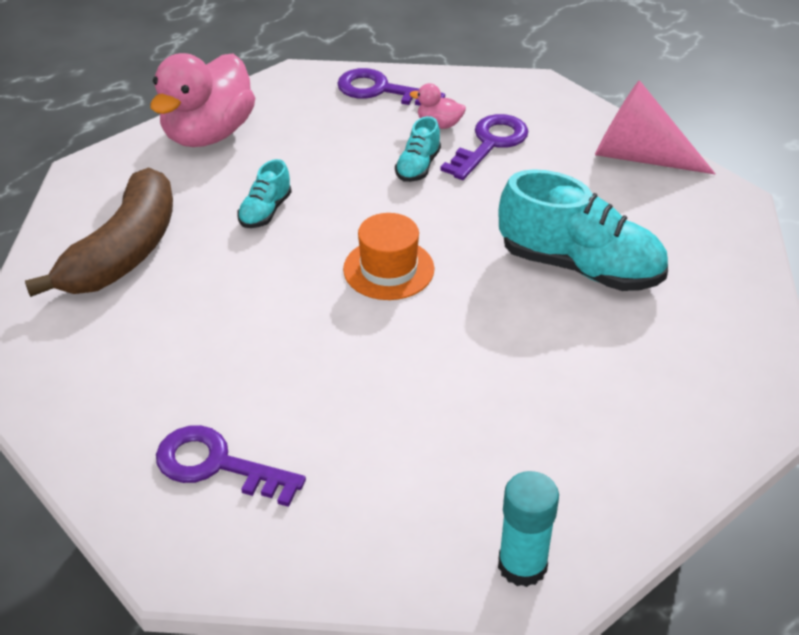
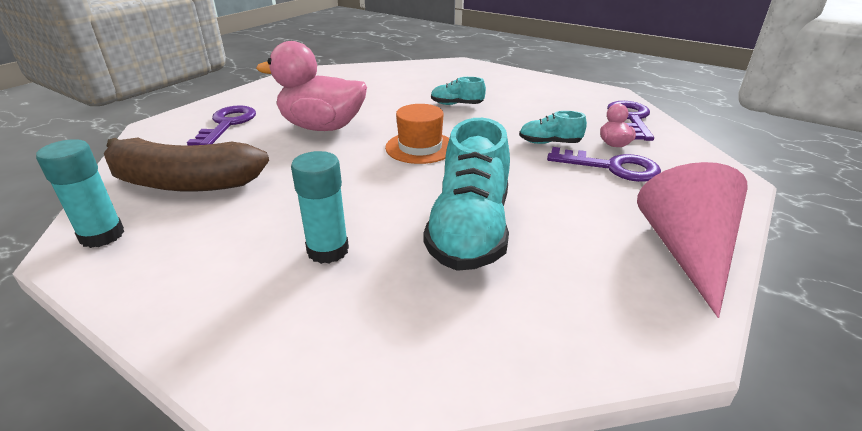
camera: 75 degrees right, 10 degrees down
(123, 252) = (397, 79): brown banana -> brown banana (184, 183)
(208, 134) = (520, 81): pink duck -> pink duck (322, 127)
(593, 368) = (328, 250): none -> turquoise glue stick

